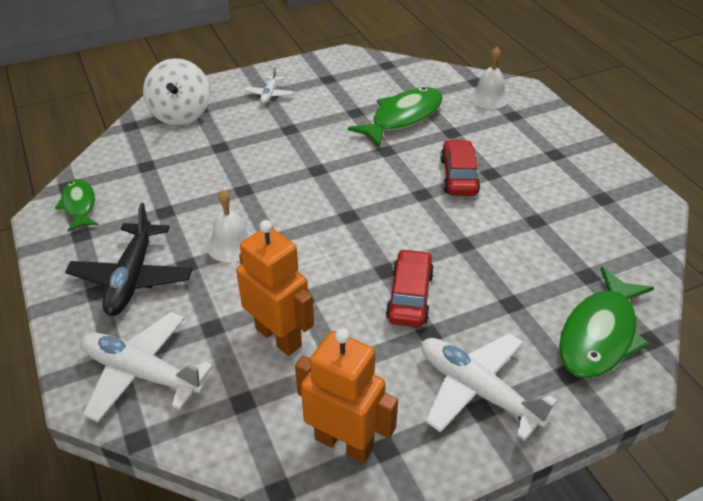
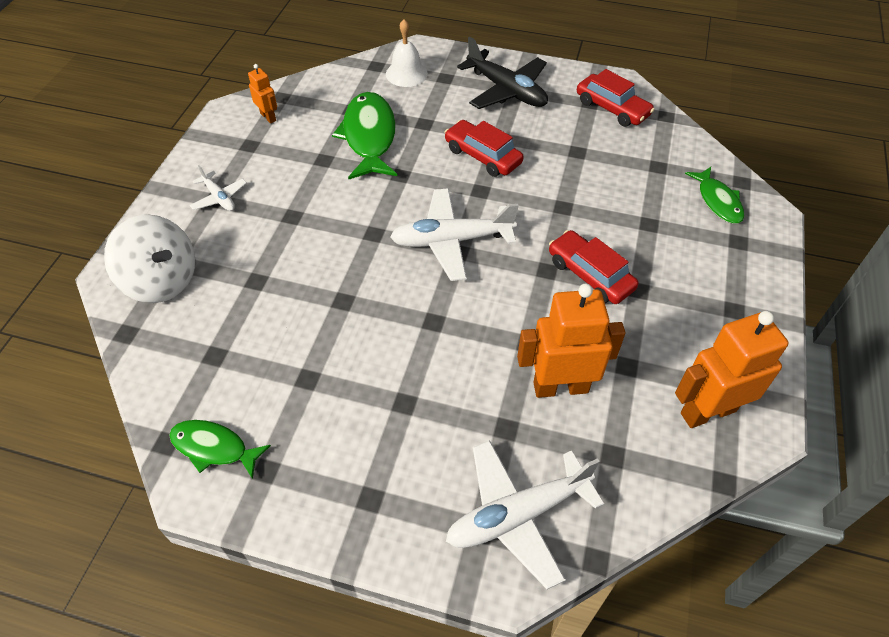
camera: 50 degrees left, 10 degrees up
(132, 278) = (379, 457): black plane -> black plane (506, 90)
(231, 244) = (411, 353): white bell -> none
(362, 71) = (268, 117): none -> orange robot
(477, 390) = (716, 300): white plane -> white plane (451, 241)
(599, 334) = (717, 201): green fish -> green fish, size x0.60
(616, 213) = (612, 108): none -> red car

